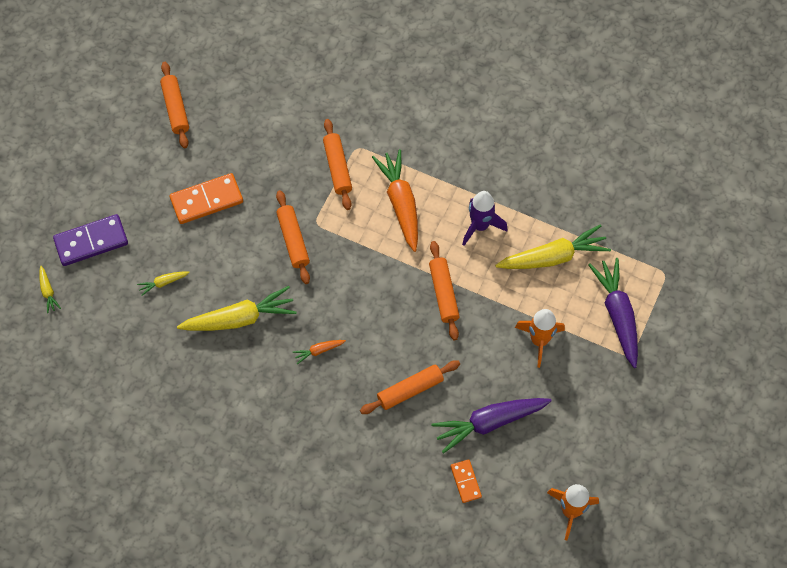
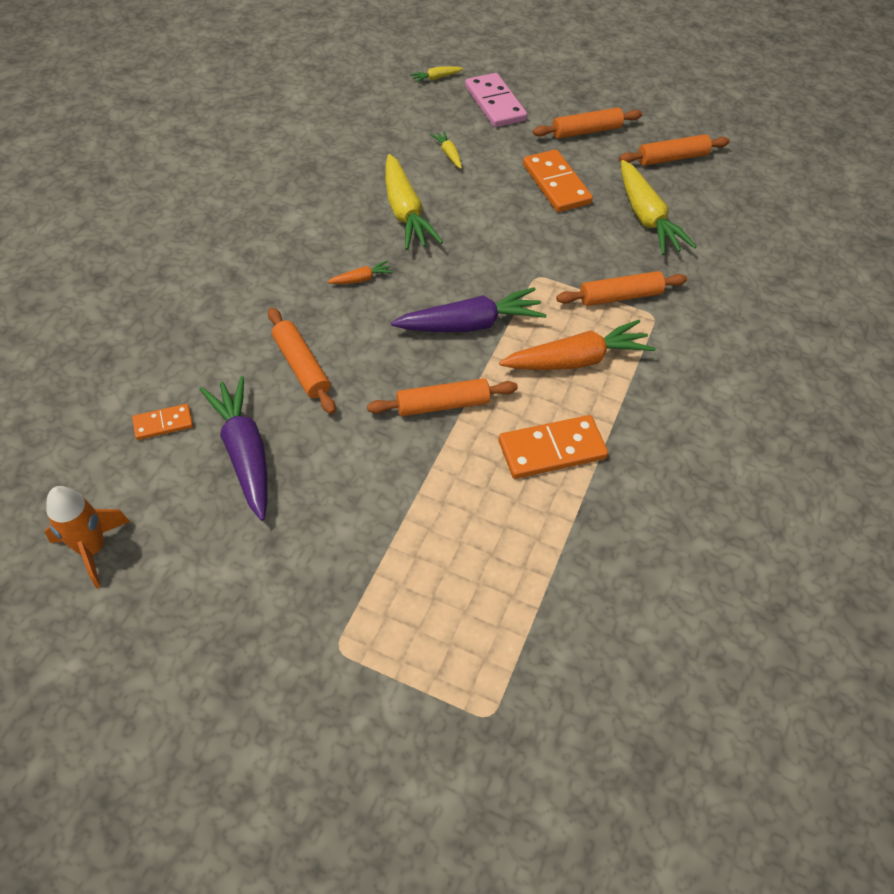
camera: 85 degrees right, 10 degrees down
(91, 242) = (495, 103): purple domino -> pink domino
(293, 240) = (511, 256): orange rolling pin -> orange rolling pin (586, 131)
(318, 351) = (361, 279): orange carrot -> orange carrot turned 90 degrees clockwise
(480, 226) = (552, 449): purple rocket -> orange domino
(539, 341) = (367, 519): orange rocket -> none
(553, 257) = (508, 543): yellow carrot -> yellow carrot (646, 217)
(617, 315) = (410, 633): purple carrot -> purple carrot (470, 324)

